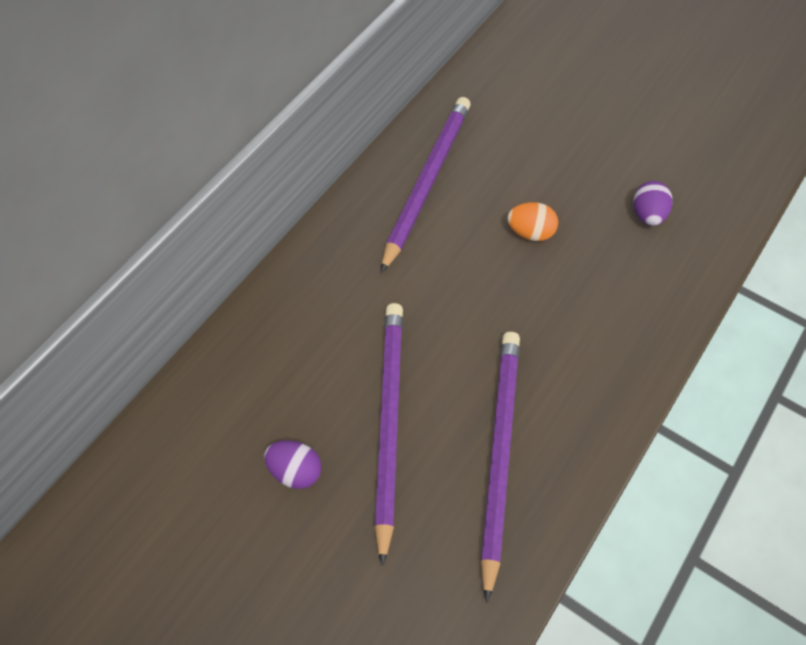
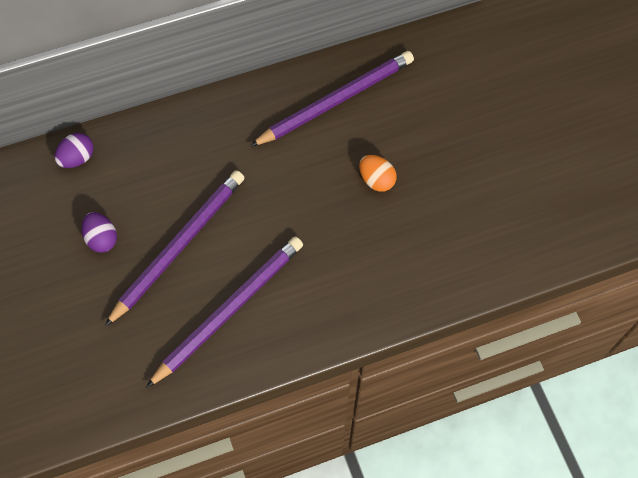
camera: 35 degrees right, 5 degrees up
(647, 214) = (472, 219): purple egg -> purple egg (77, 158)

